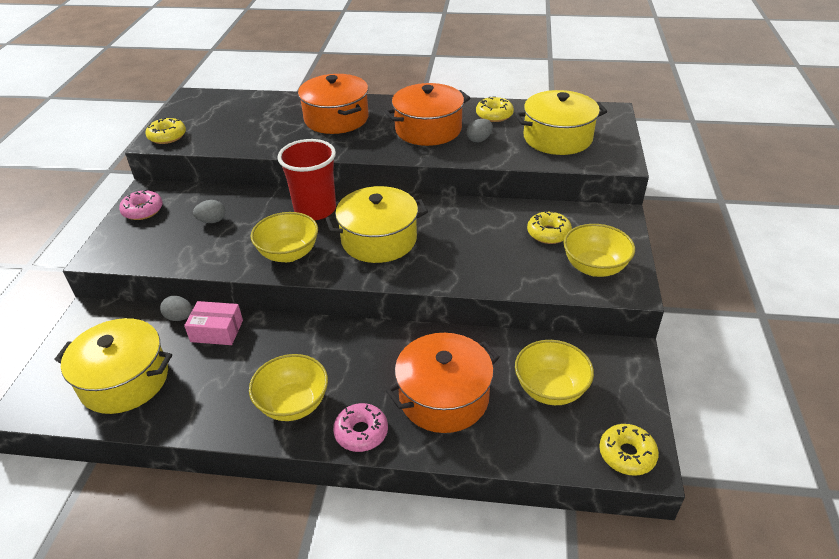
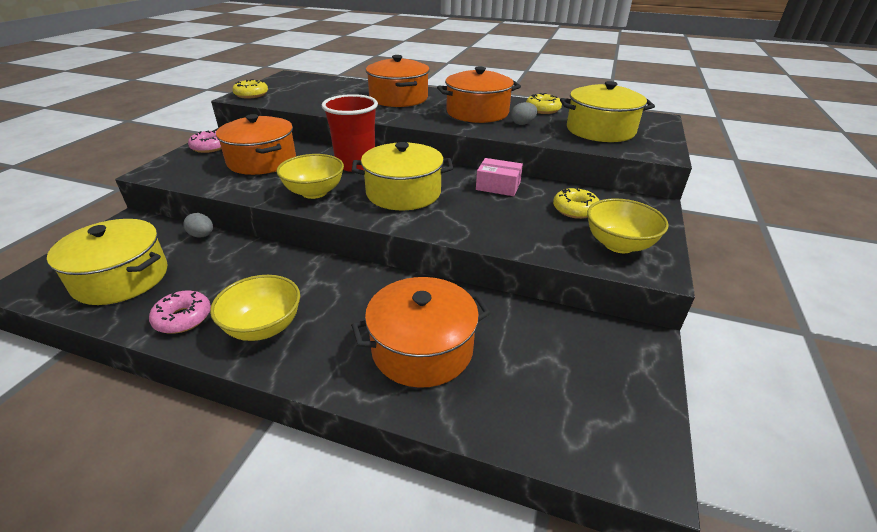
camera: 10 degrees right, 5 degrees down
(212, 221) = (262, 161): grey egg -> orange pot
(217, 331) = (228, 251): pink box -> pink box (498, 186)
(361, 432) = (319, 368): pink donut -> pink donut (183, 318)
(550, 389) = (545, 362): yellow bowl -> none
(627, 454) = (626, 456): yellow donut -> none

